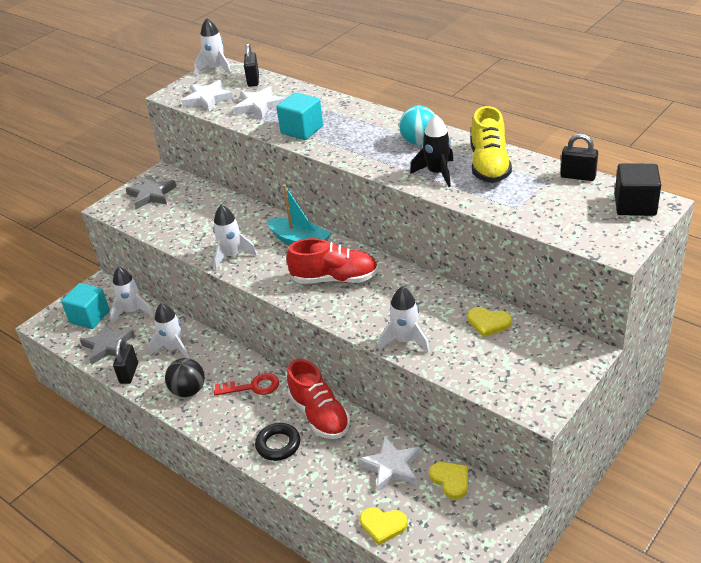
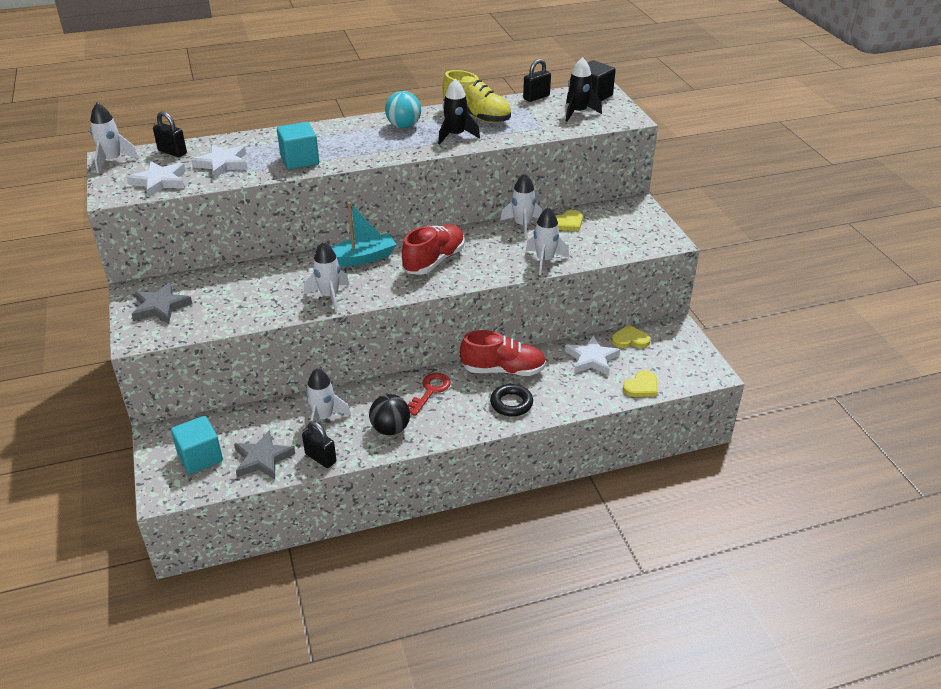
camera: 60 degrees left, 0 degrees up
(132, 311) = (233, 425): white rocket -> white rocket (522, 225)
(582, 214) = (578, 112): none -> black rocket

